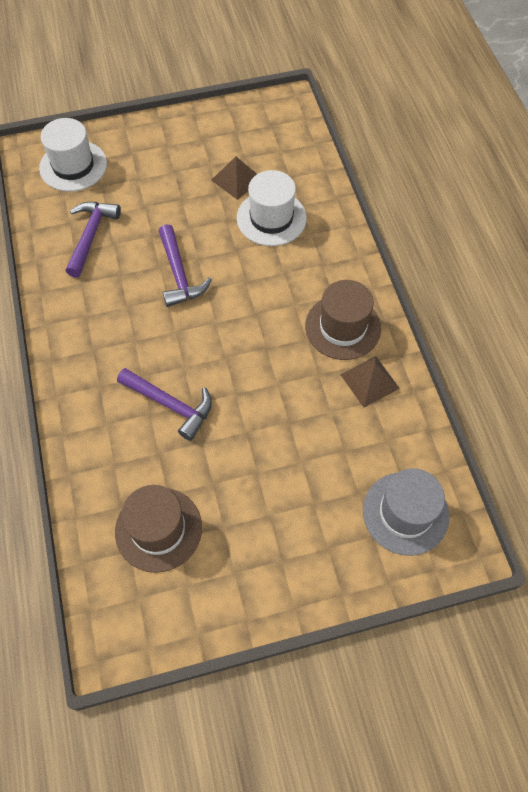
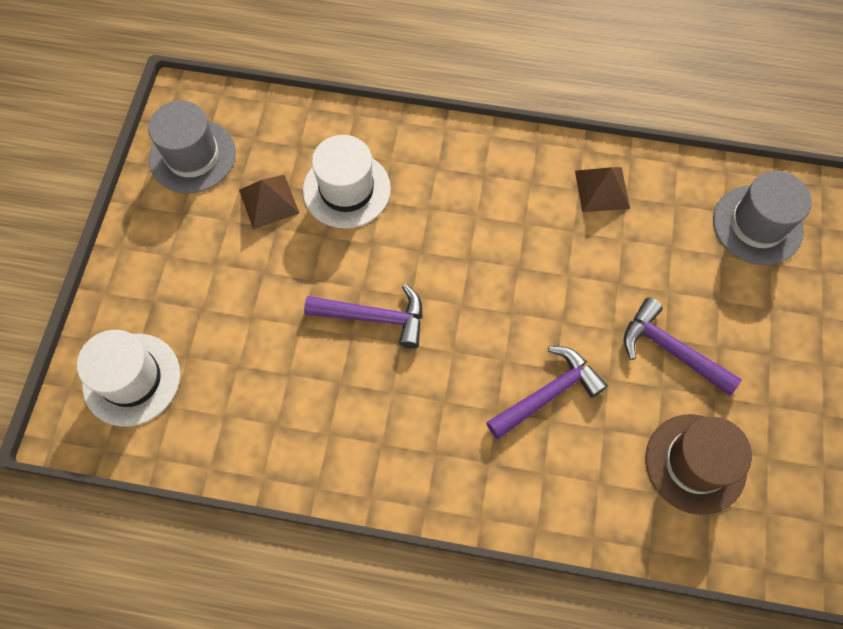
camera: 65 degrees left, 5 degrees up
(91, 235) = (261, 397): purple hammer -> purple hammer (670, 350)
(247, 125) = (192, 156): none -> grey hat
(342, 327) = (526, 184): brown hat -> none

